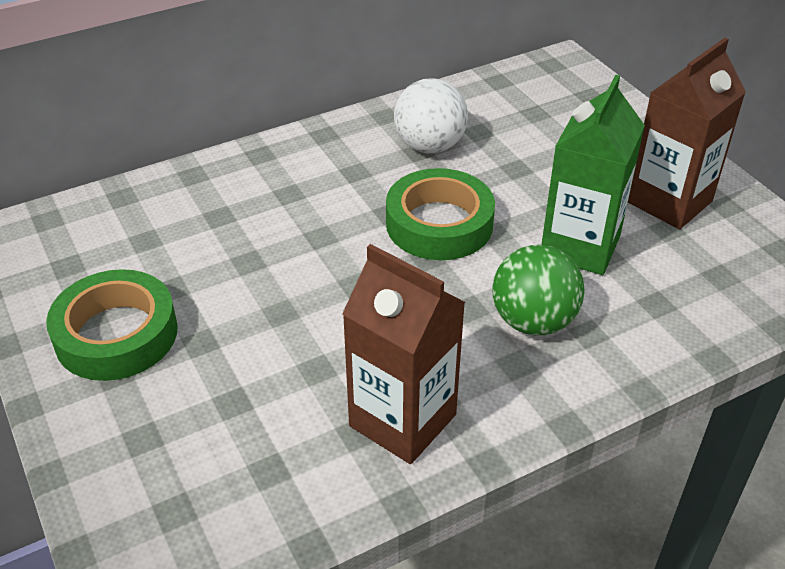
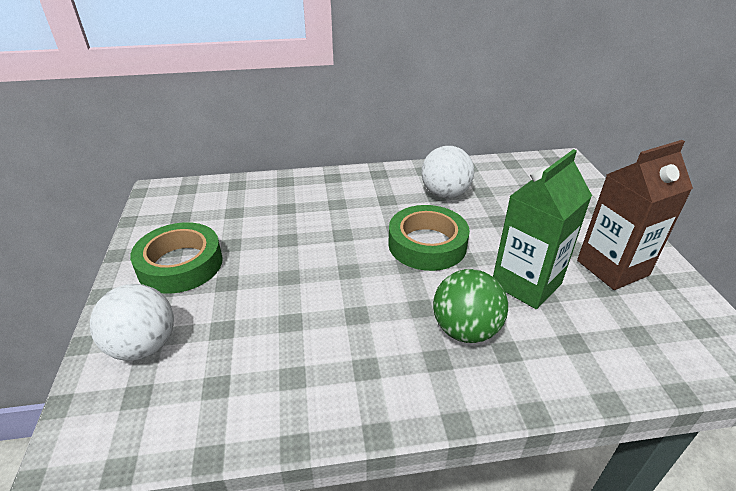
camera: 20 degrees right, 5 degrees down
(141, 452) = (143, 346): none -> white ball
(402, 420) = (329, 378): brown carton -> none

